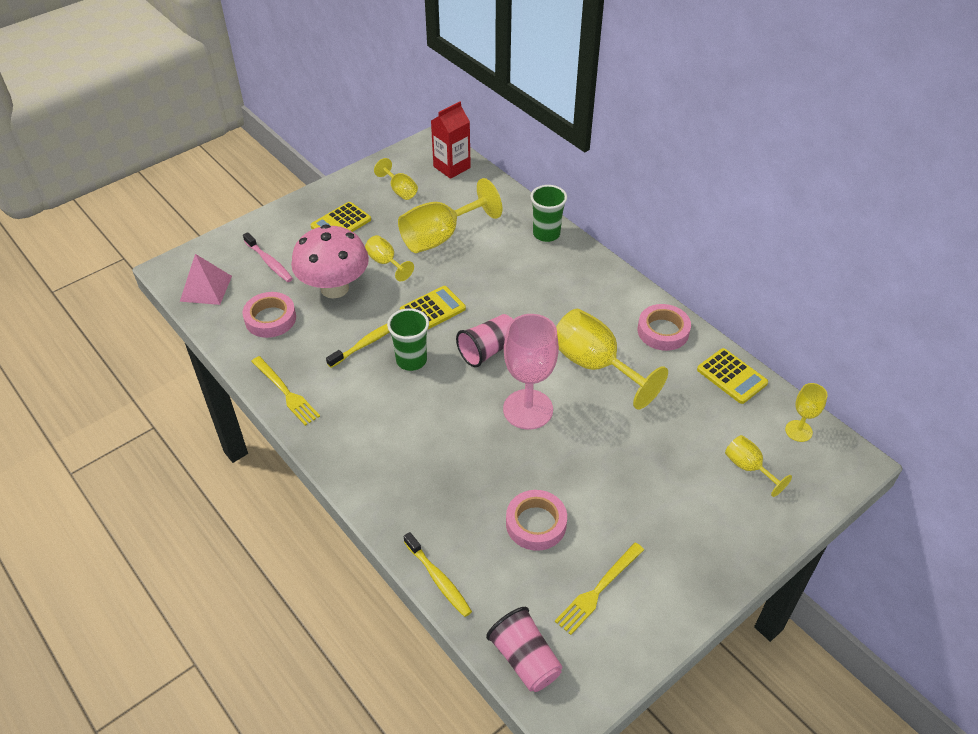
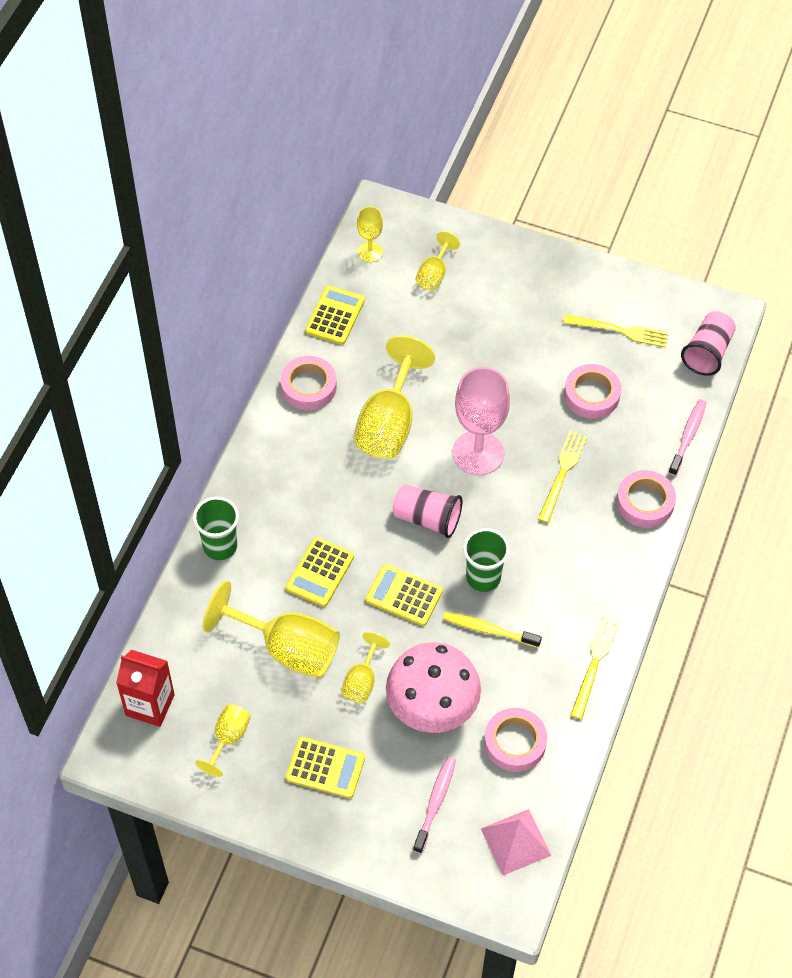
camera: 120 degrees left, 10 degrees up
(395, 503) = (645, 502): none -> pink tape
(438, 579) = (688, 436): yellow toothbrush -> pink toothbrush
(467, 458) = (562, 473): none -> yellow fork
(487, 274) = (320, 572): none -> yellow calculator

